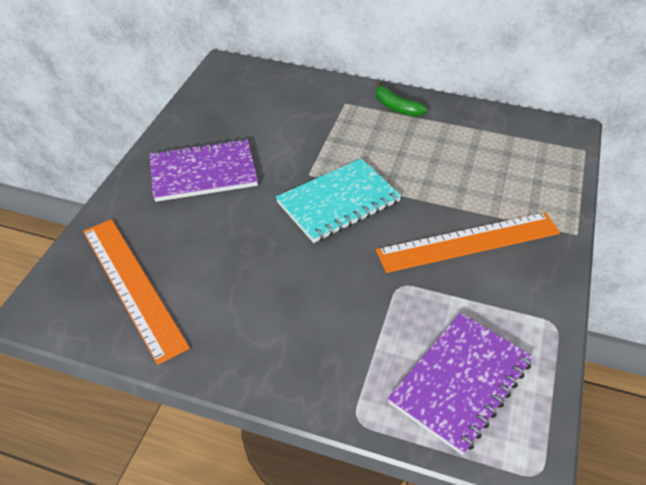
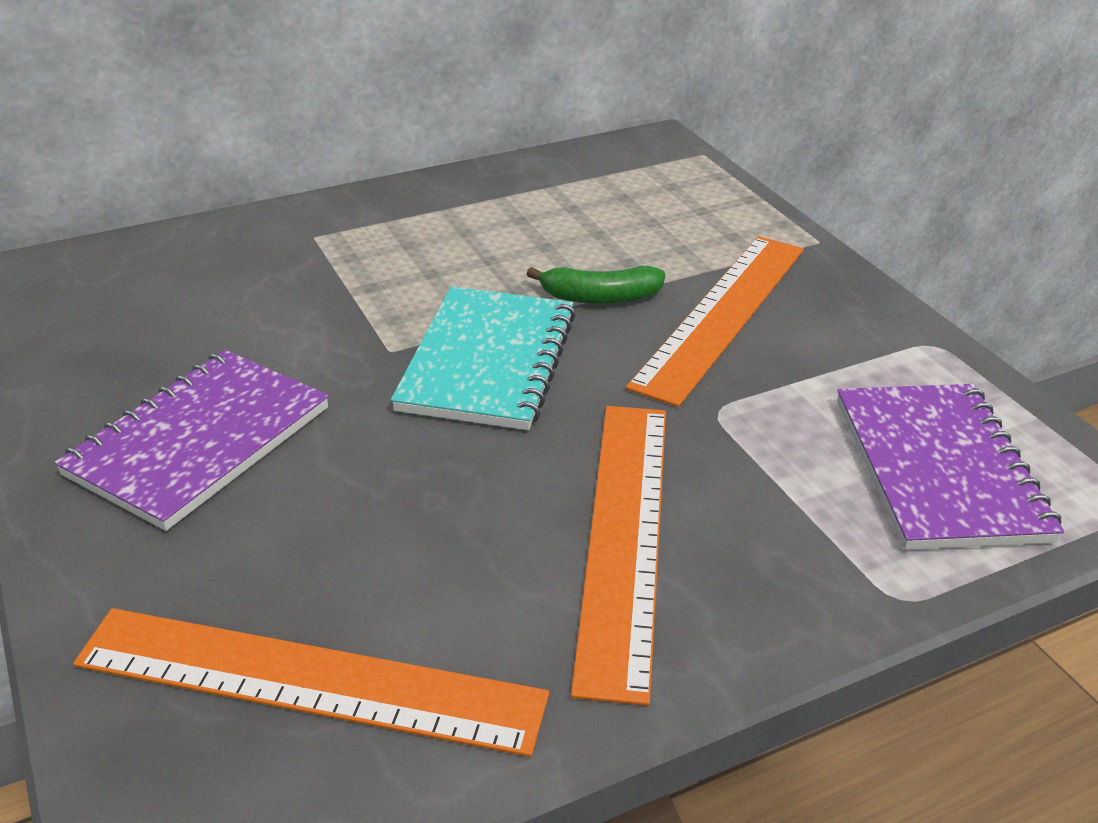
camera: 45 degrees left, 10 degrees down
(290, 312) = (625, 537): none -> orange ruler
(396, 107) = (401, 209): green banana -> green banana (600, 297)

